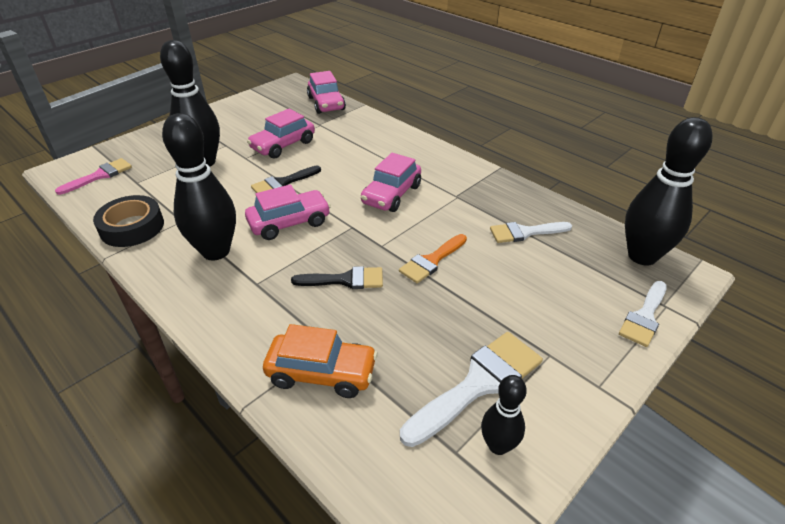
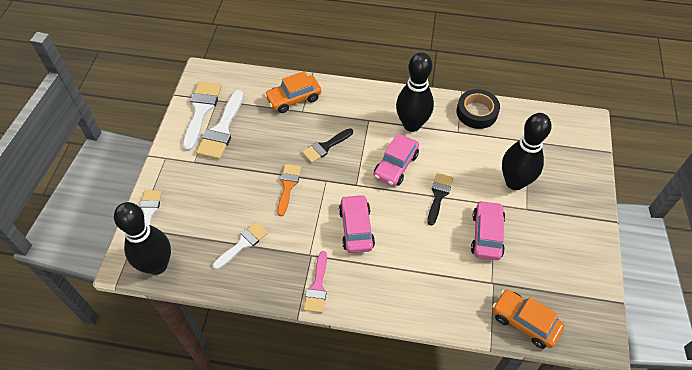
camera: 145 degrees right, 15 degrees up
(100, 176) = (557, 132): pink brush -> pink brush (317, 287)
(326, 103) = (524, 322): pink car -> orange car
(498, 445) = (201, 110): black bowling pin -> white brush

